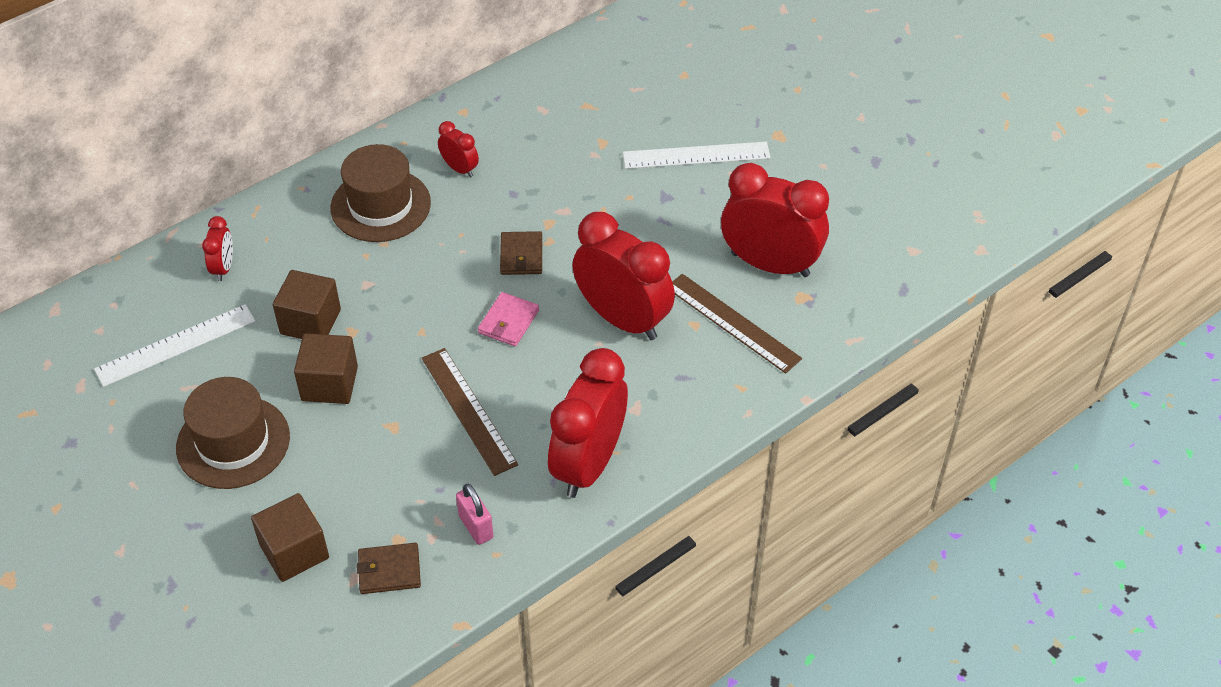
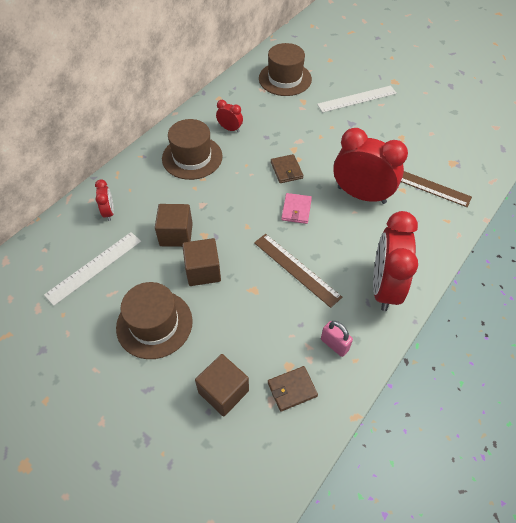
camera: 15 degrees left, 5 degrees up
(589, 97) = (285, 79): none -> brown hat
(770, 264) = (426, 148): red clock -> none

